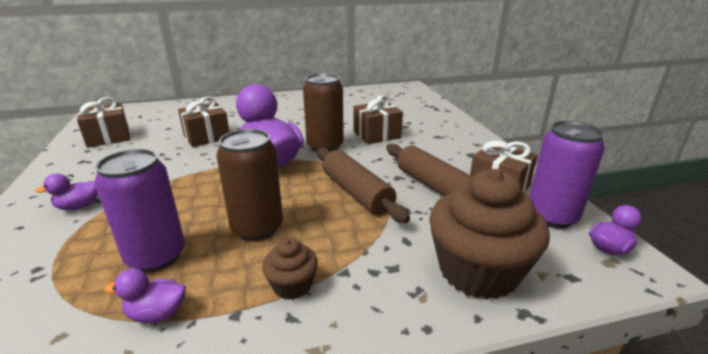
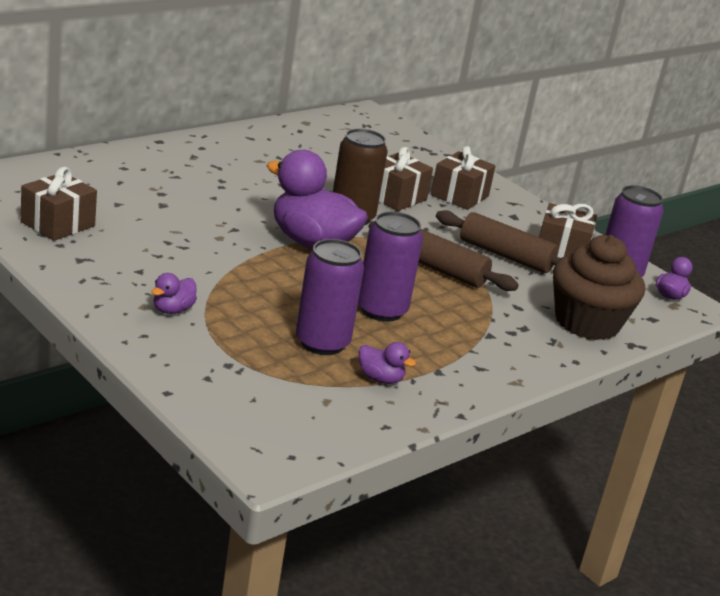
camera: 30 degrees left, 0 degrees up
(157, 314) = (380, 379): purple duck -> purple duck turned 120 degrees counterclockwise
(207, 137) = (191, 214): brown gift -> brown gift (459, 196)
(257, 228) = (381, 310): brown can -> purple can
(292, 285) = (460, 348): brown cupcake -> none

